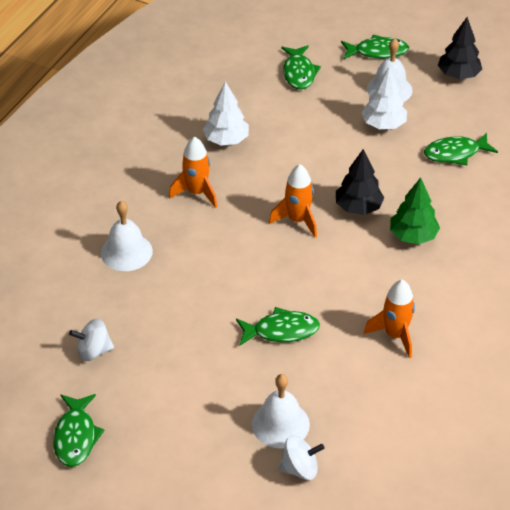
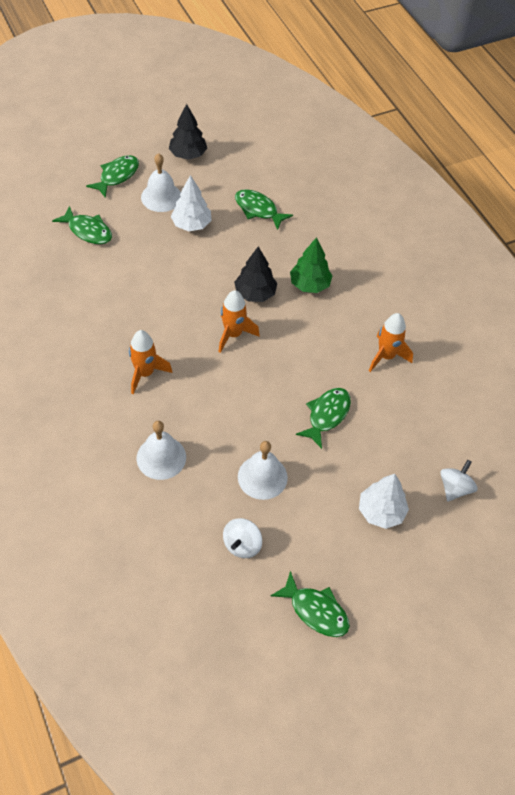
camera: 55 degrees left, 10 degrees up
(226, 140) = (109, 319): white tree -> white tree (381, 511)
(280, 424) = (408, 473): white bell -> white bell (262, 477)
(455, 153) = (258, 210): green fish -> green fish turned 105 degrees clockwise

